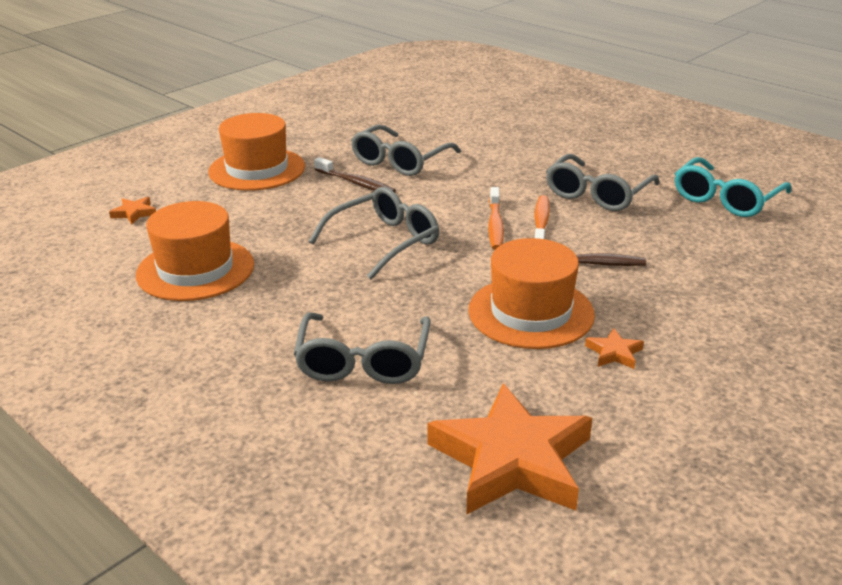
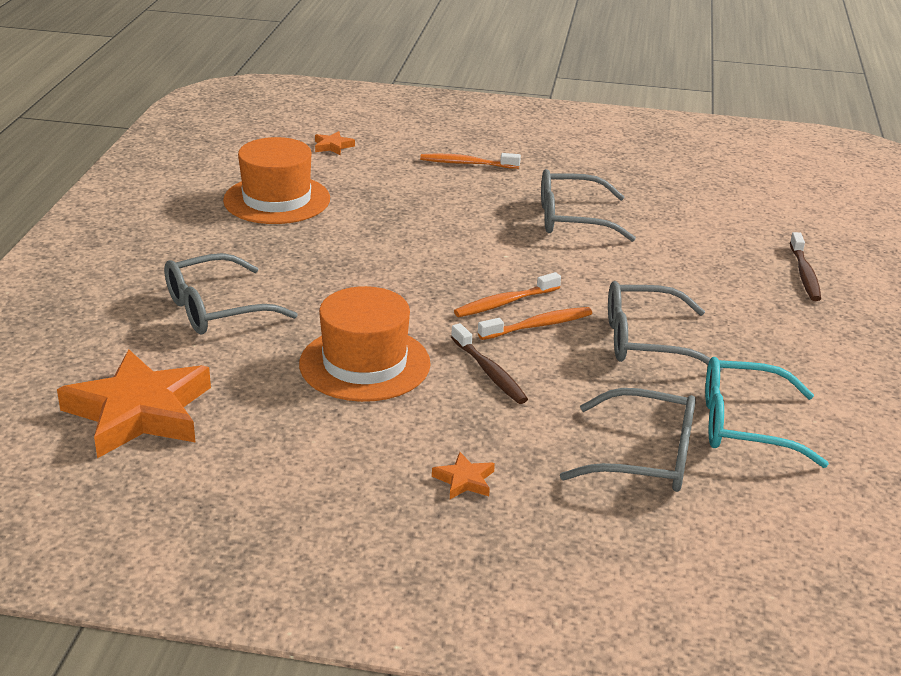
camera: 55 degrees right, 0 degrees up
(257, 169) = (466, 164): orange hat -> orange toothbrush
(356, 183) = (500, 213): brown toothbrush -> brown toothbrush (804, 274)
(384, 242) = (409, 260): grey glasses -> grey glasses (645, 457)
(614, 353) = (338, 424): orange star -> orange star (464, 480)

